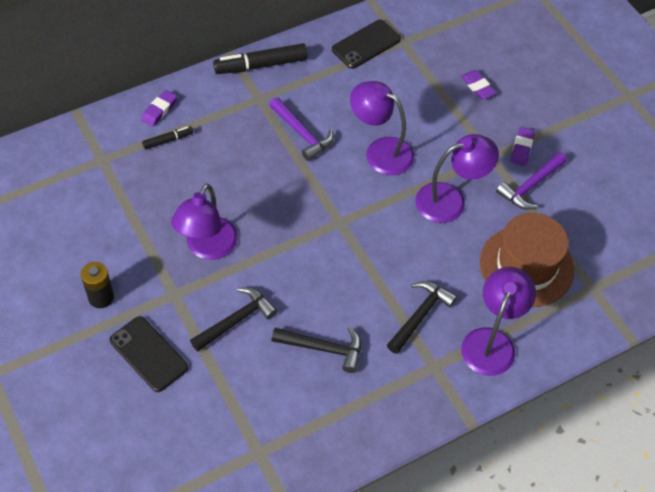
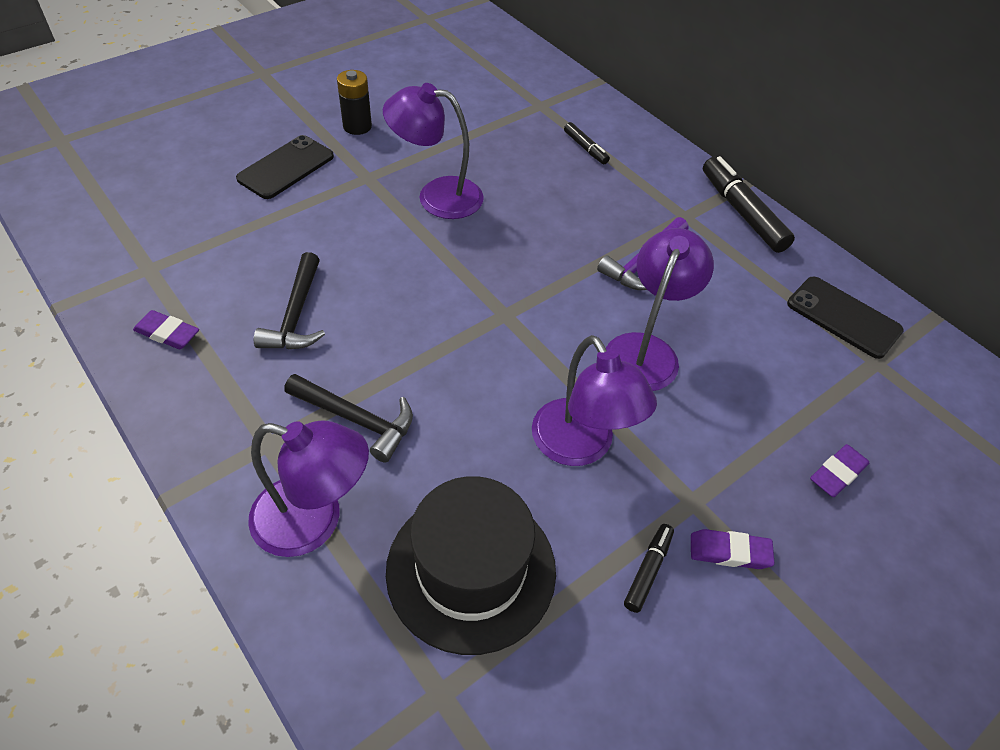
camera: 80 degrees right, 5 degrees down
(159, 110) = (627, 137): purple eraser -> purple eraser (167, 333)
(236, 320) = (335, 231): black hammer -> none
(526, 266) = (471, 570): brown hat -> black hat
(530, 186) = (648, 570): purple hammer -> black marker

